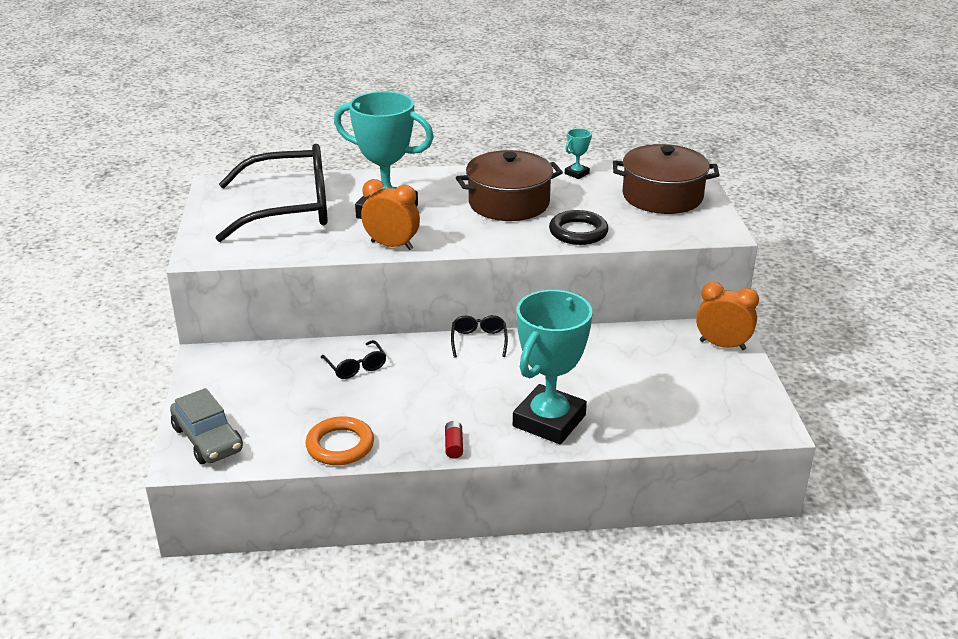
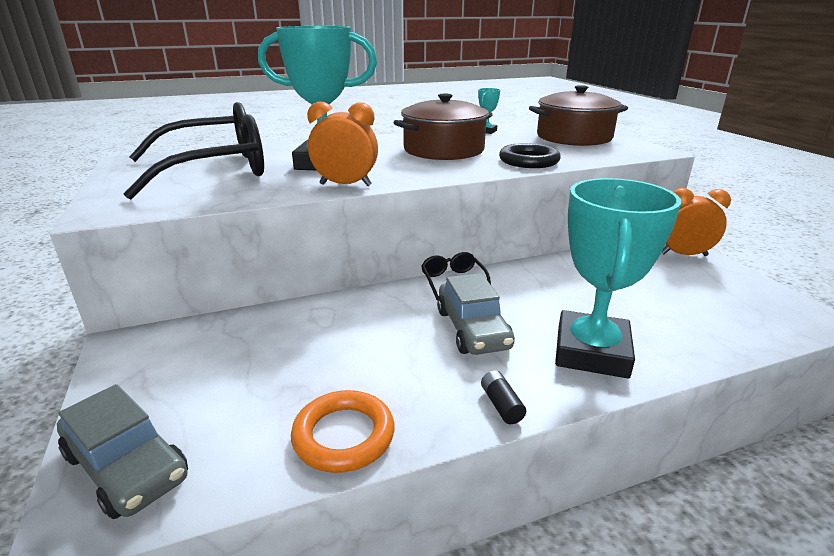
camera: 15 degrees left, 5 degrees down
(355, 366) = (326, 326): black glasses -> none
(454, 445) = (501, 405): red battery -> black battery
(468, 387) = (473, 329): none -> grey car

